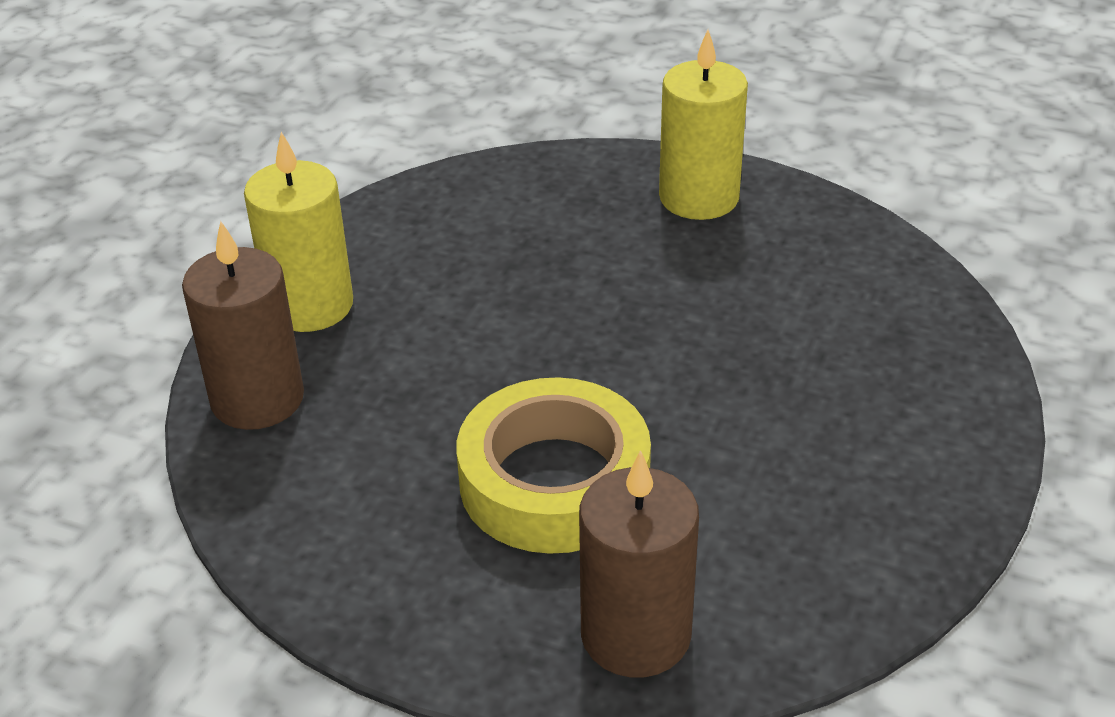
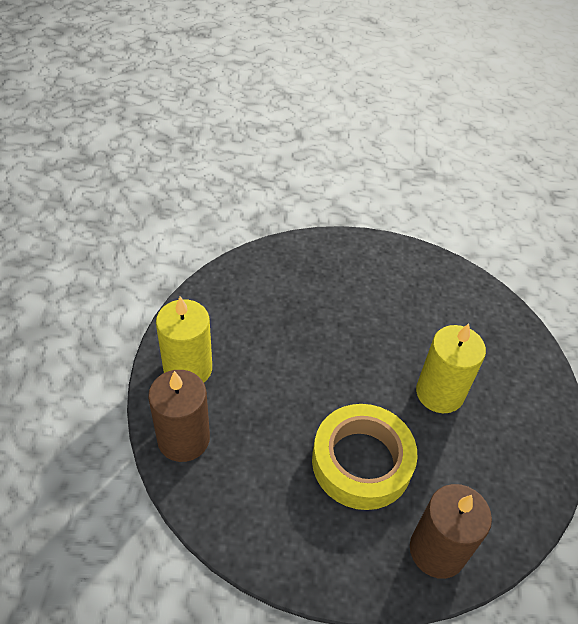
camera: 20 degrees left, 10 degrees up
(699, 197) = (366, 262): yellow candle -> yellow candle (439, 393)

